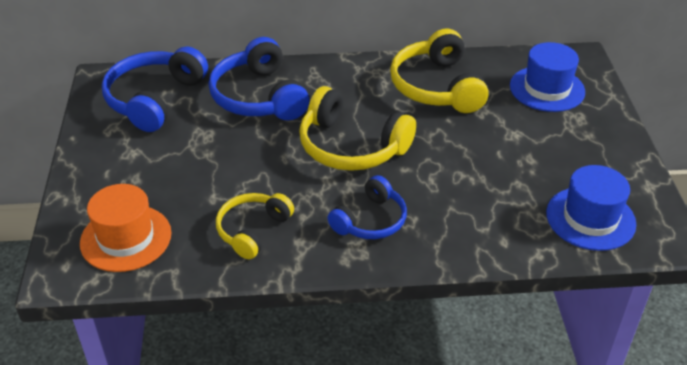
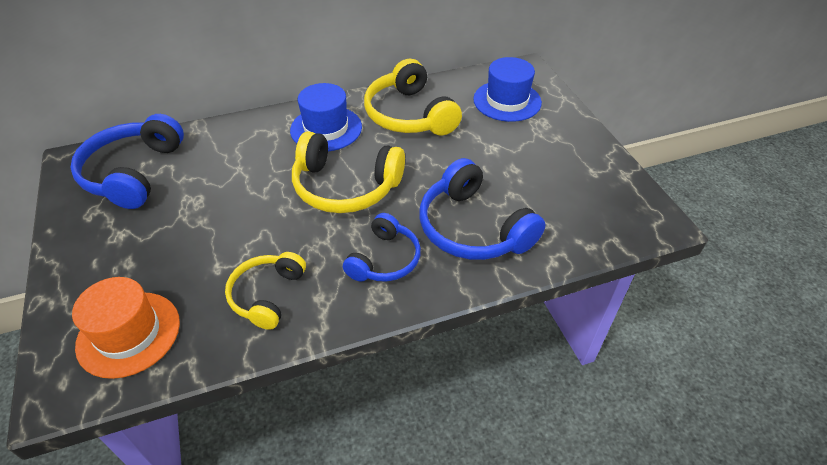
camera: 15 degrees left, 5 degrees up
(259, 97) = (242, 152): blue headphones -> blue headphones (473, 228)
(590, 218) = (586, 216): blue hat -> blue hat (326, 128)

